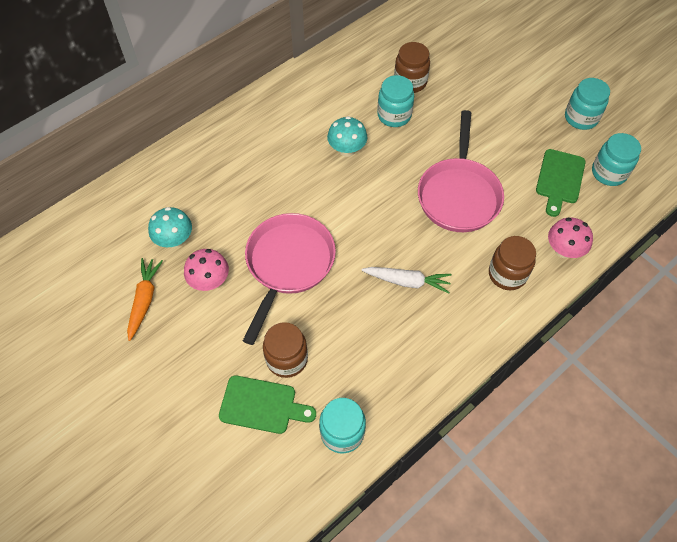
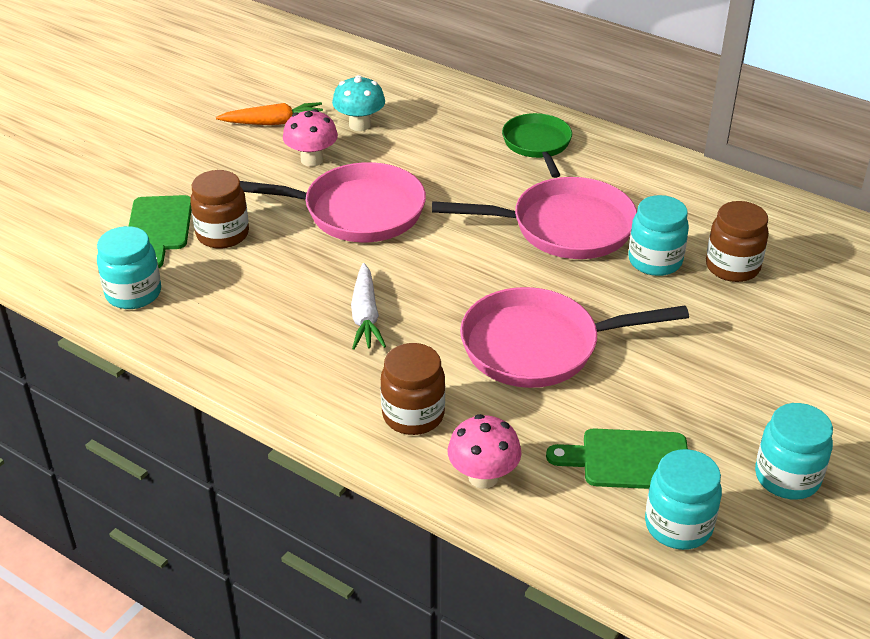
camera: 75 degrees right, 20 degrees down
(247, 138) = (537, 145): none -> green pan
(347, 150) = (564, 228): turquoise mushroom -> pink pan

